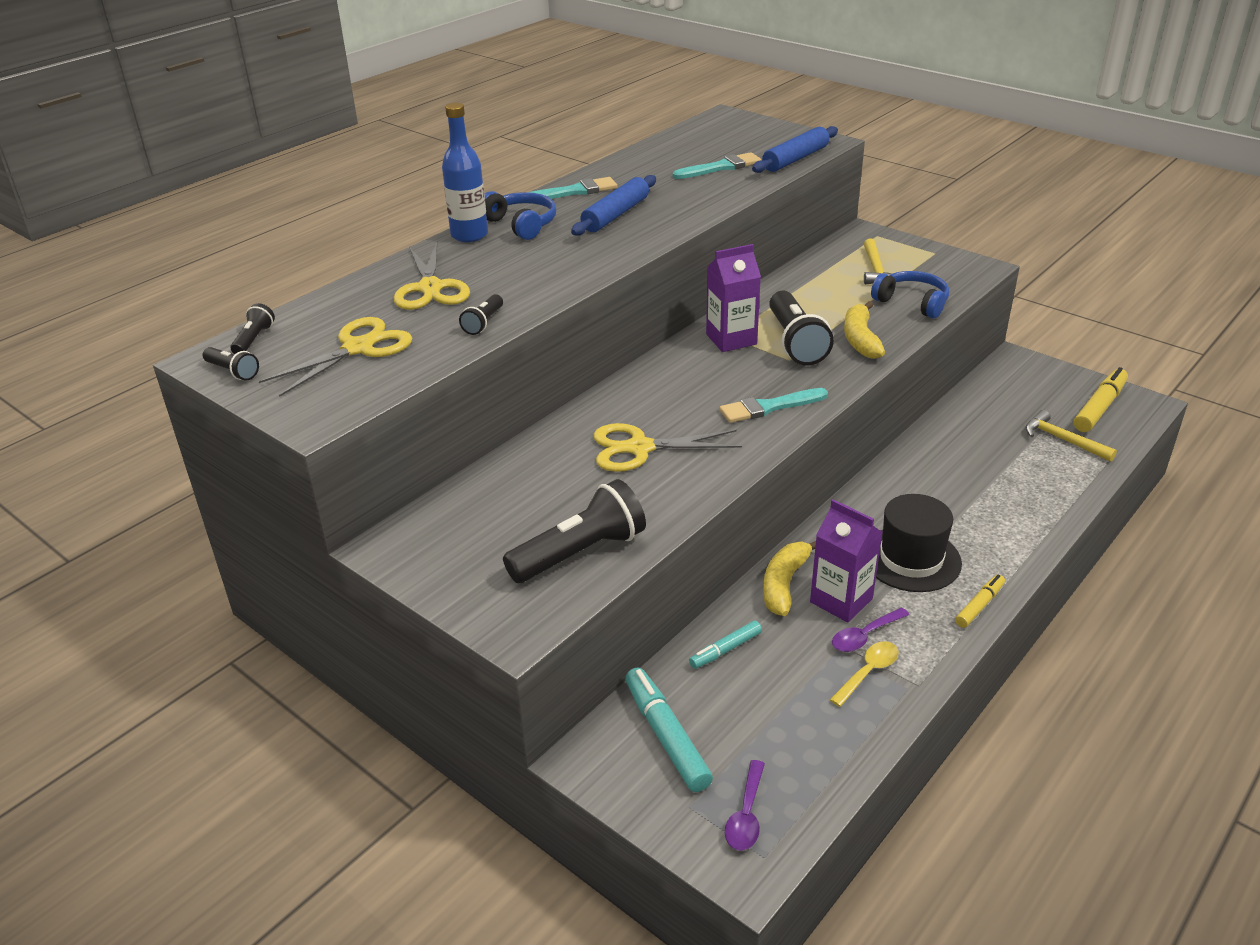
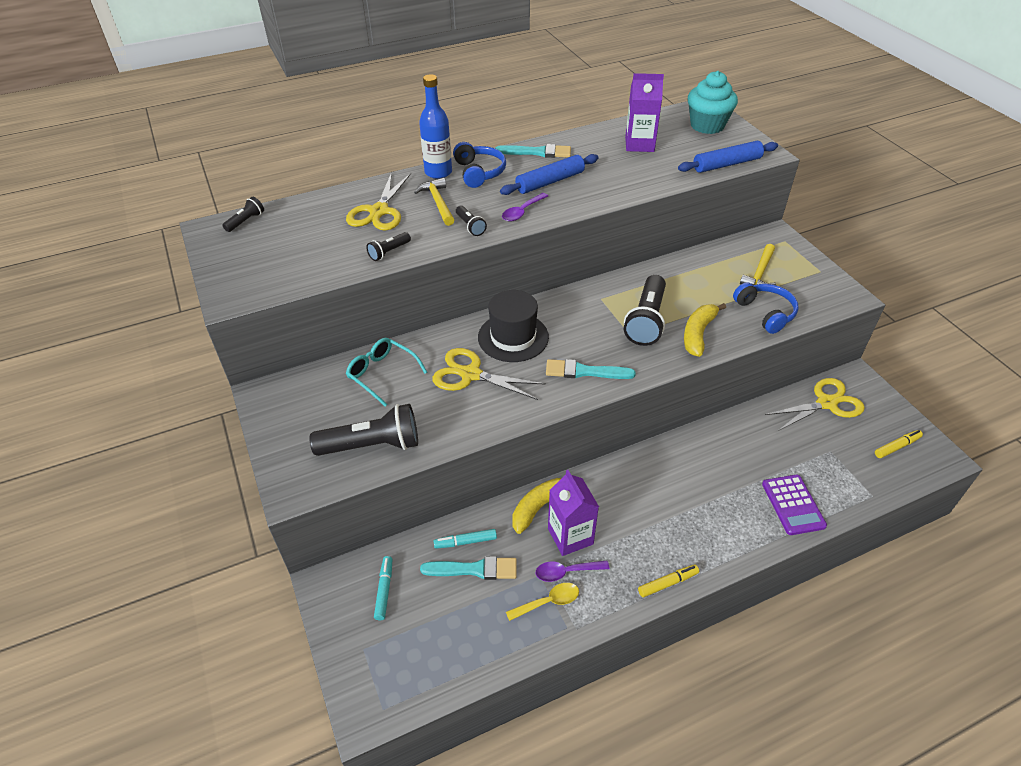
camera: 25 degrees right, 10 degrees up
(233, 372) = (215, 243): black flashlight -> black flashlight (470, 226)
(358, 348) = (298, 248): yellow scissors -> yellow scissors (826, 403)
(528, 480) = (382, 374): none -> turquoise glasses
(666, 736) = (384, 590): turquoise marker -> turquoise marker, size x0.60
(720, 167) = (661, 157): turquoise brush -> turquoise brush (474, 569)
(731, 339) = (601, 302): purple carton -> purple carton (639, 144)
(742, 130) = (707, 125): none -> turquoise cupcake
(746, 815) = (393, 672): purple spoon -> purple spoon (522, 212)
(911, 559) = (645, 523): black hat -> black hat (513, 337)
(1044, 490) = (793, 505): none -> purple calculator
(1063, 440) = (842, 465): yellow hammer -> yellow hammer (438, 203)
(1099, 407) = (897, 447): yellow marker -> yellow marker, size x0.60

